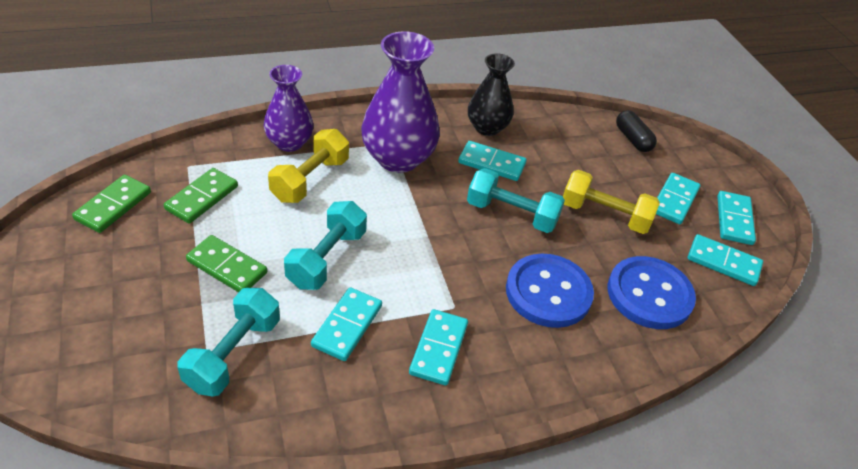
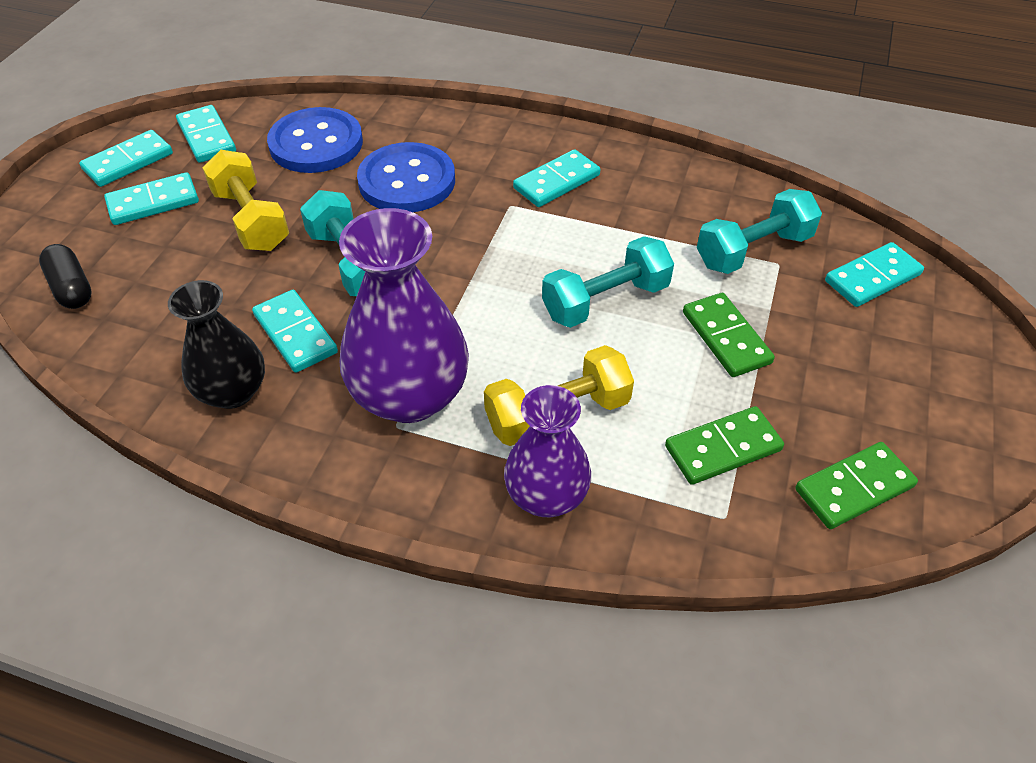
camera: 140 degrees left, 5 degrees up
(347, 326) = (628, 231): turquoise domino -> turquoise domino (872, 278)
(632, 139) = (71, 288): black capsule -> black capsule turned 45 degrees counterclockwise

